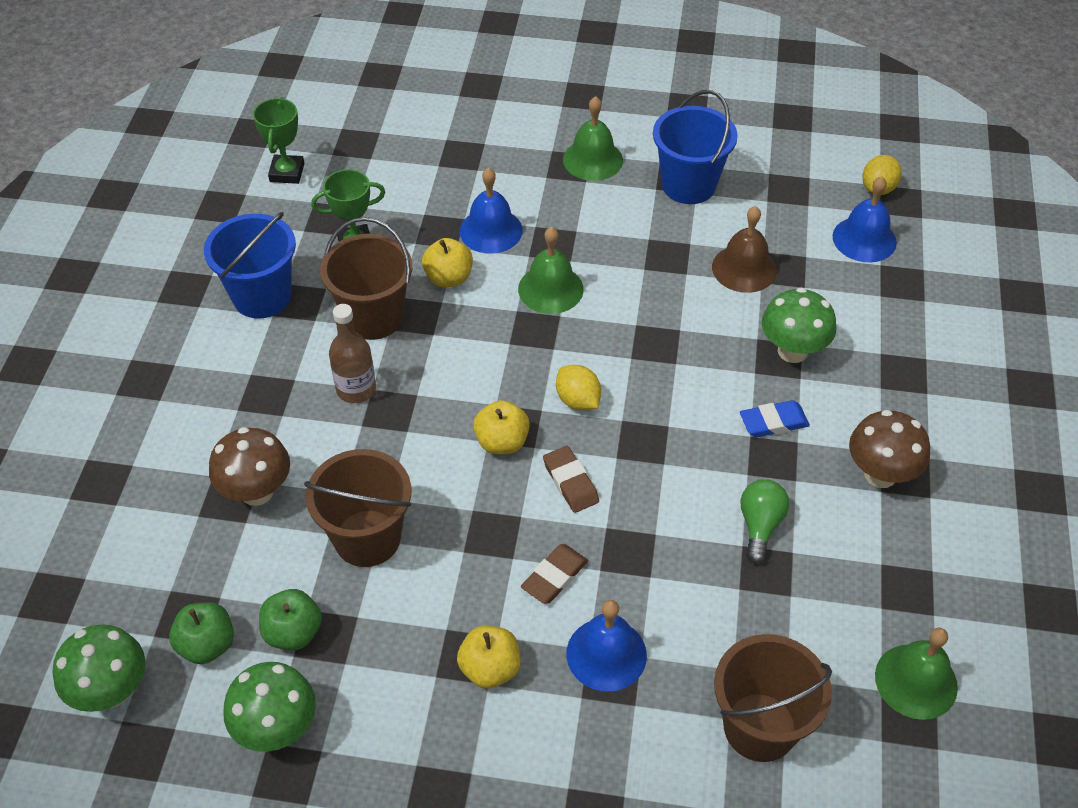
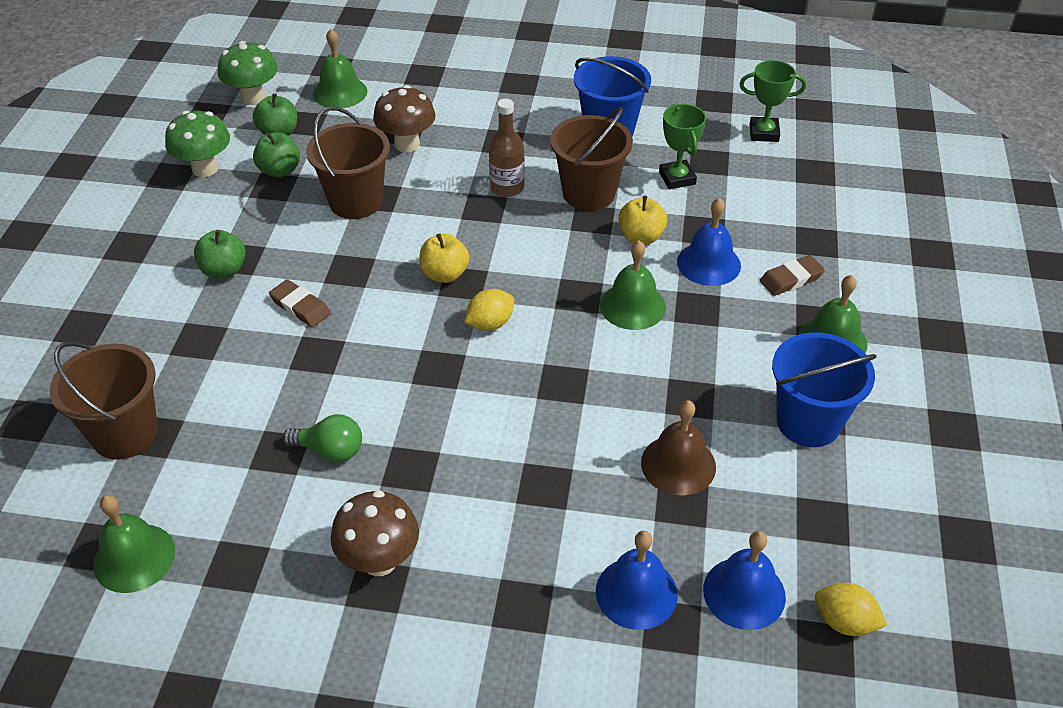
camera: 90 degrees right, 5 degrees down
(122, 579) = (340, 92): none -> green bell
(490, 669) = (224, 270): yellow apple -> green apple
(570, 482) = (396, 318): brown eraser -> brown eraser (791, 279)
(606, 654) = (219, 337): blue bell -> blue bell (636, 592)
(773, 422) = (456, 472): blue eraser -> none
(792, 351) = (554, 498): green mushroom -> none

